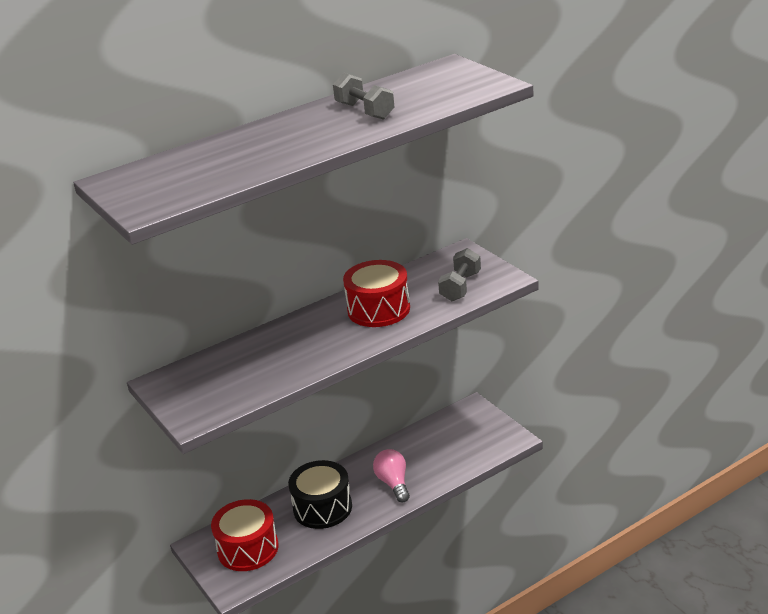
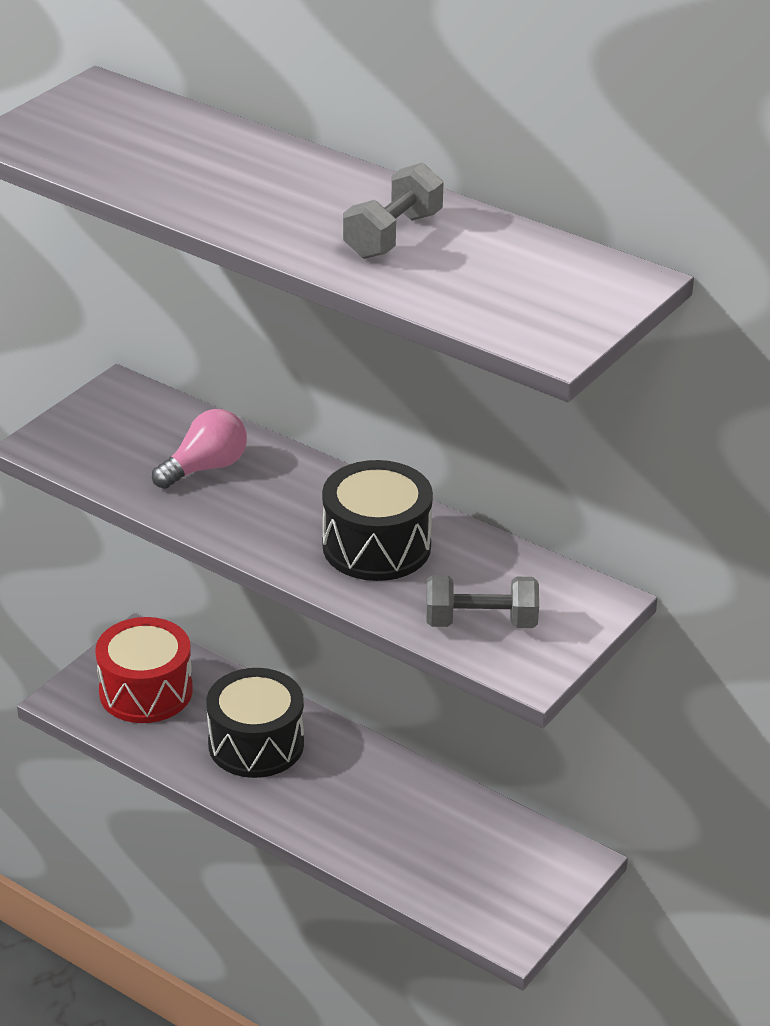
camera: 65 degrees right, 5 degrees up
(378, 309) = (376, 546): red drum -> black drum
(393, 483) = (339, 810): pink light bulb -> pink light bulb (205, 468)

